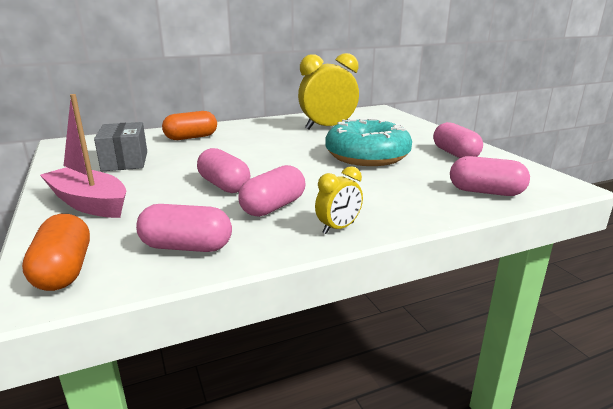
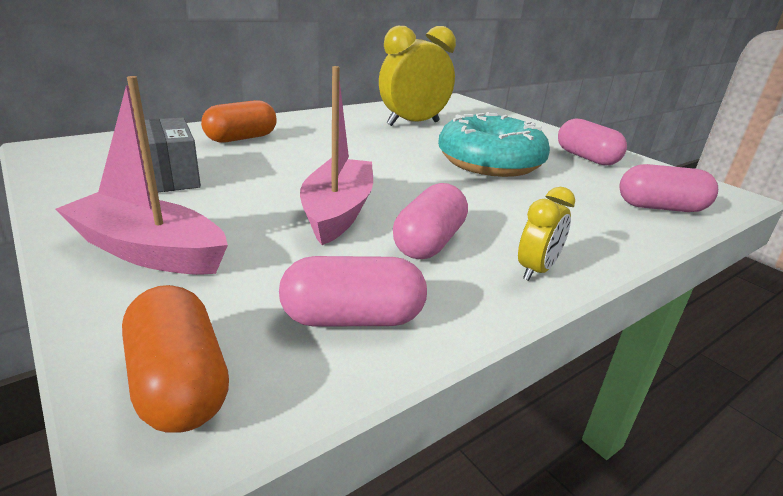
camera: 15 degrees left, 5 degrees up
(224, 185) = (338, 212): pink capsule -> pink boat

